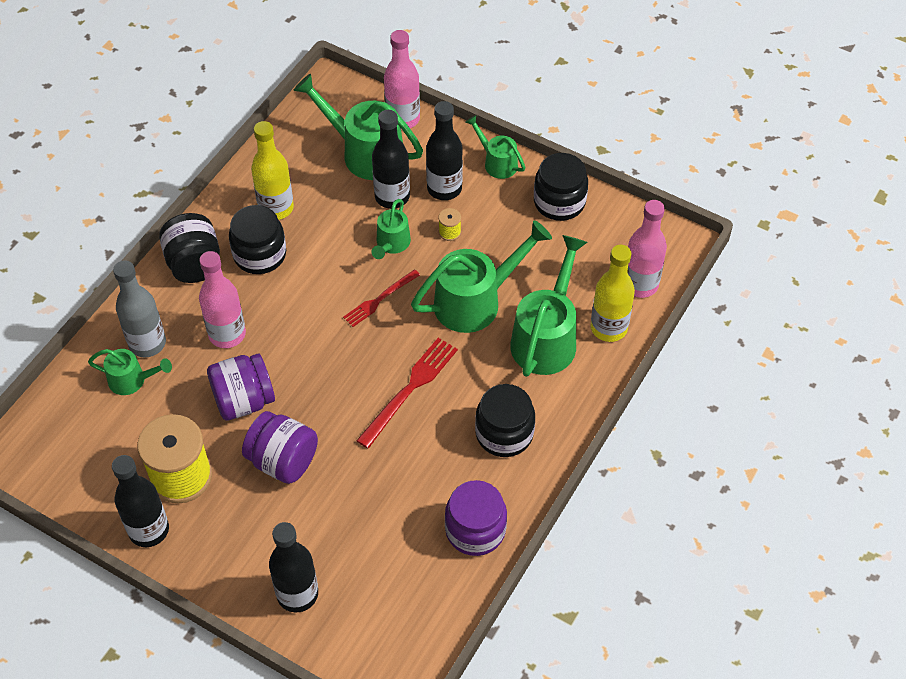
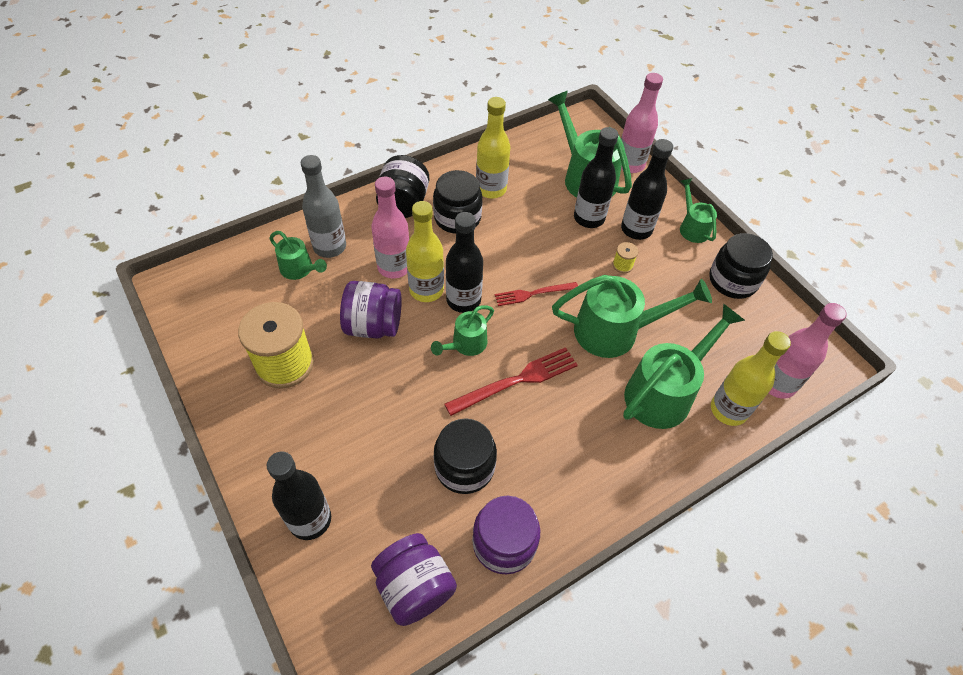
camera: 25 degrees right, 0 degrees up
(149, 530) = (229, 396): black bottle -> black bottle (463, 300)
(274, 343) = (426, 290): none -> yellow bottle
(283, 461) = (373, 391): purple jar -> purple jar (414, 587)
(391, 244) = (567, 254): green watering can -> green watering can (465, 345)
(504, 433) = (580, 462): black jar -> black jar (464, 467)

